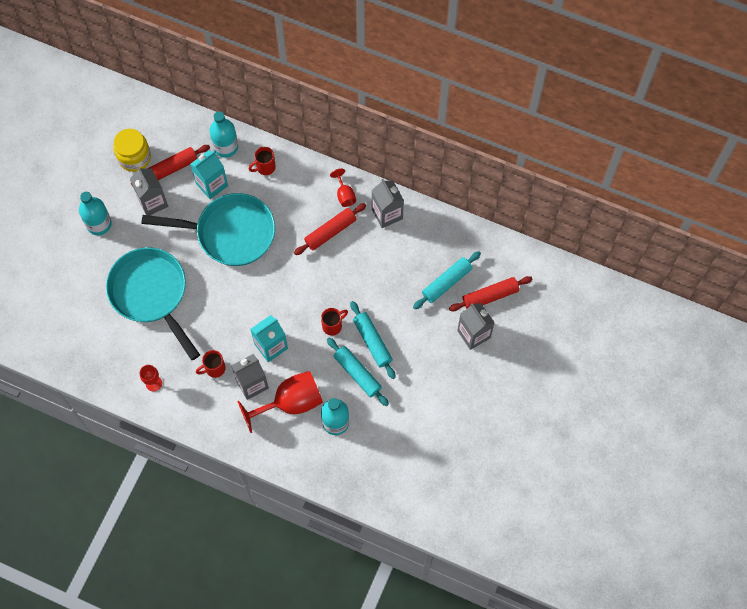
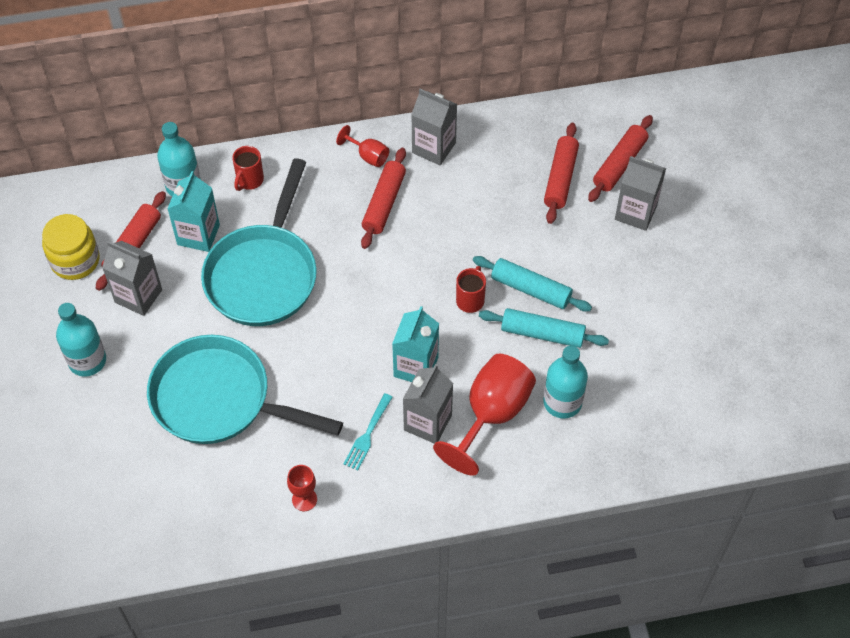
camera: 35 degrees left, 10 degrees down
(214, 369) = (367, 434): red mug -> turquoise fork
(230, 233) = (264, 274): turquoise pan -> turquoise pan turned 135 degrees clockwise
(446, 282) = (560, 178): turquoise rolling pin -> red rolling pin

